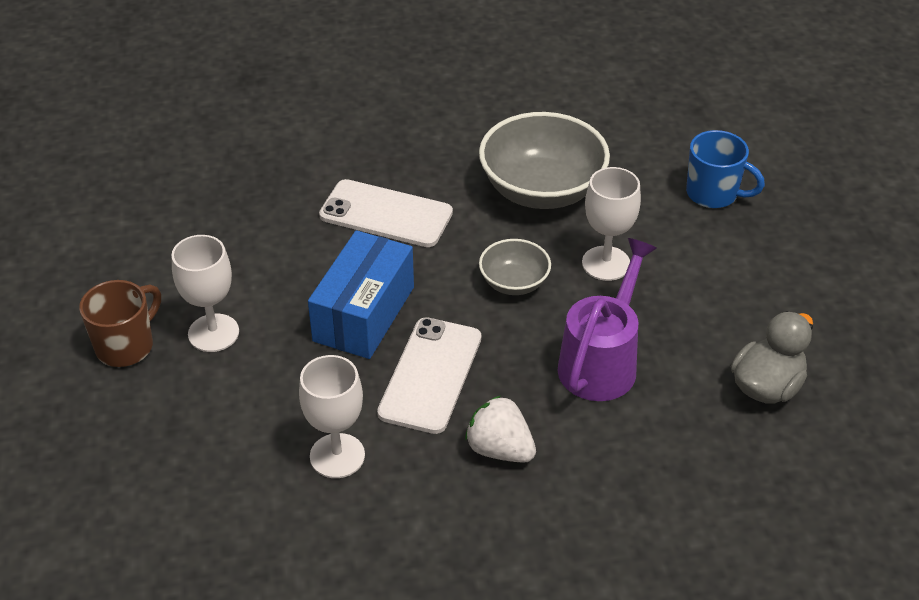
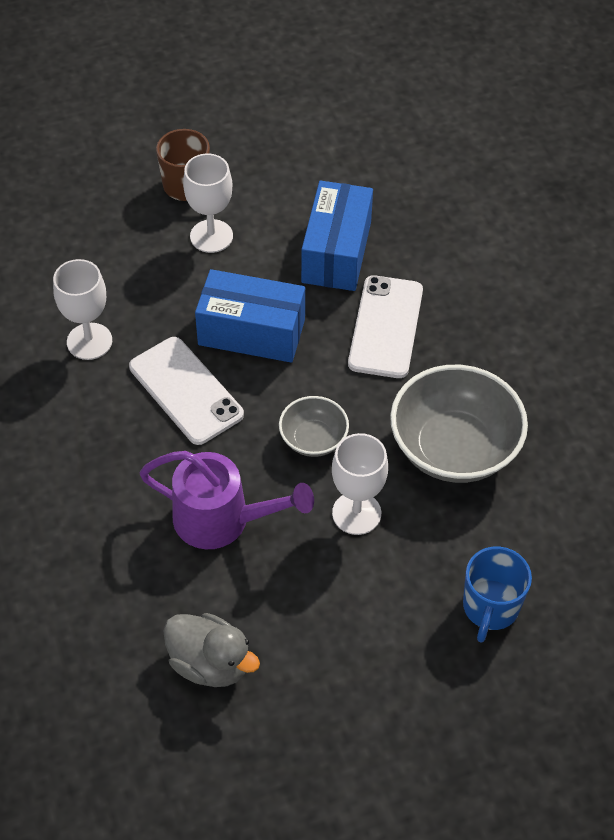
camera: 80 degrees right, 10 degrees up
(275, 236) = (336, 252): none -> blue box
(430, 375) = (186, 391): white phone -> white phone turned 45 degrees clockwise
(500, 449) = (107, 451): white strawberry -> none

